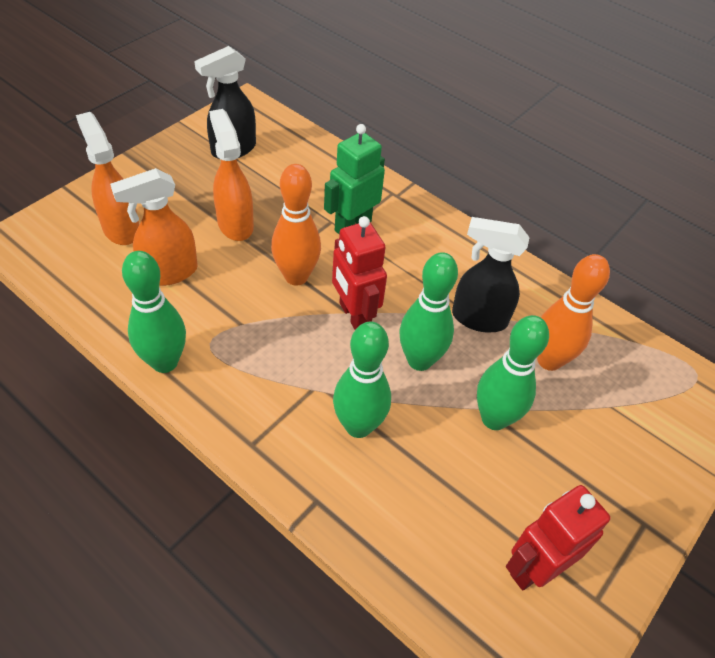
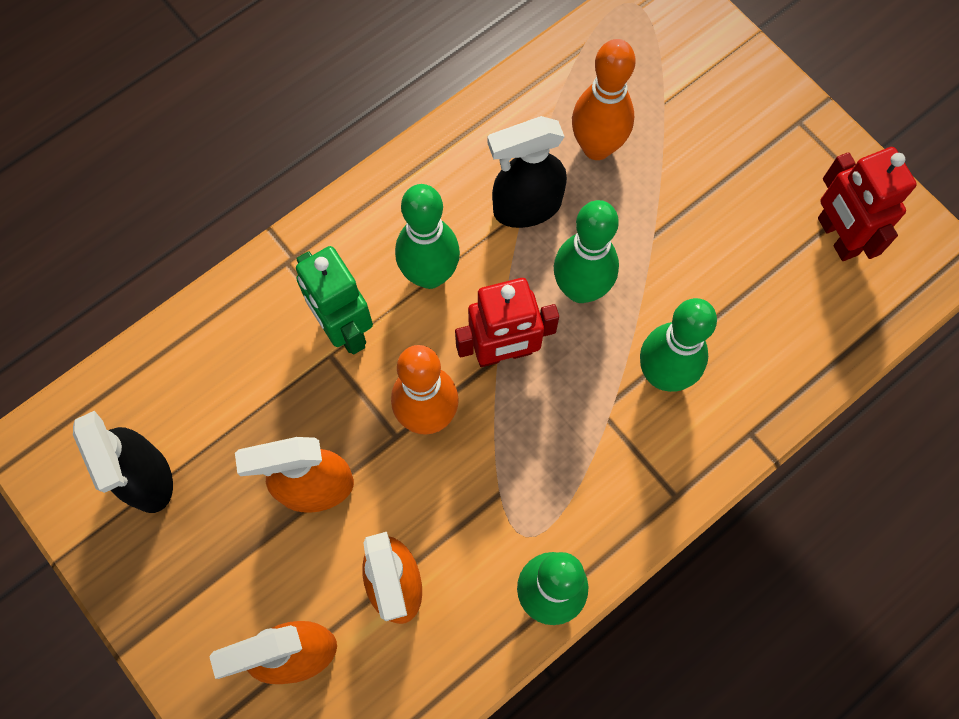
camera: 75 degrees left, 20 degrees up
(478, 318) = (526, 207): black spray bottle -> black spray bottle turned 45 degrees clockwise
(494, 418) = (668, 228): green bowling pin -> green bowling pin (430, 275)

